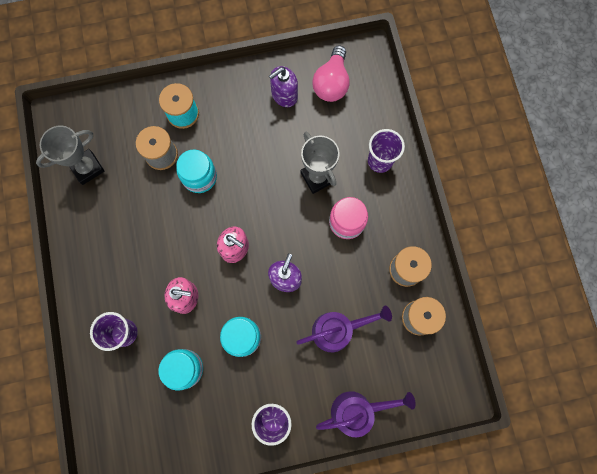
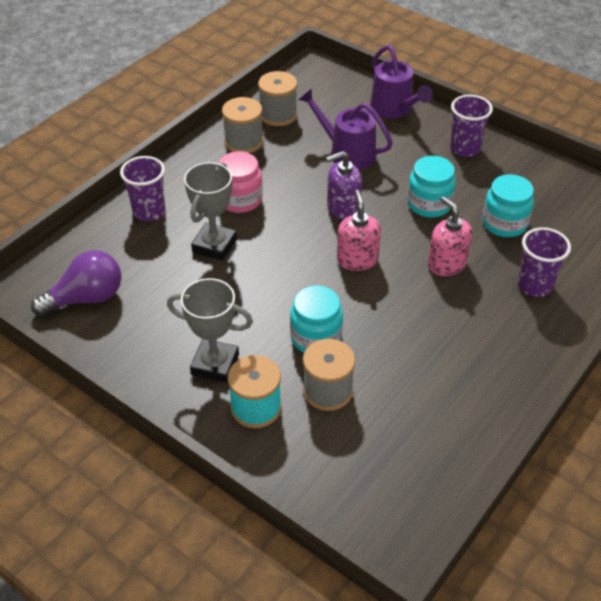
camera: 130 degrees left, 30 degrees down
(87, 168) = (423, 452): grey trophy -> grey trophy (215, 364)
(284, 95) = (140, 329): purple soap dispenser -> none
(331, 83) = (86, 298): pink light bulb -> purple light bulb
(358, 410) = (395, 109): purple watering can -> purple watering can turned 150 degrees counterclockwise

